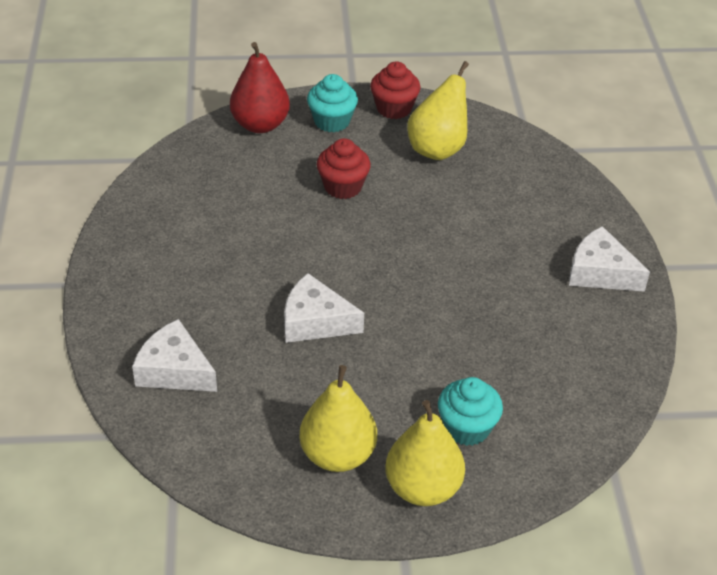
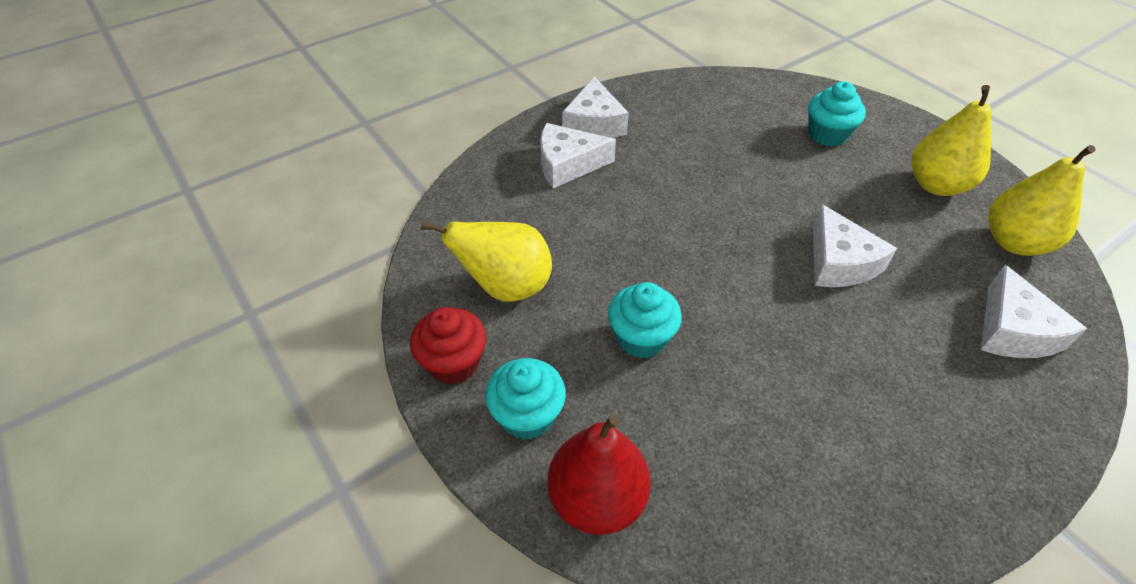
camera: 120 degrees left, 5 degrees up
(343, 187) = (641, 338): red cupcake -> turquoise cupcake
(423, 488) = (900, 135): yellow pear -> yellow pear (1014, 242)
(550, 231) = (568, 164): none -> white cheese

